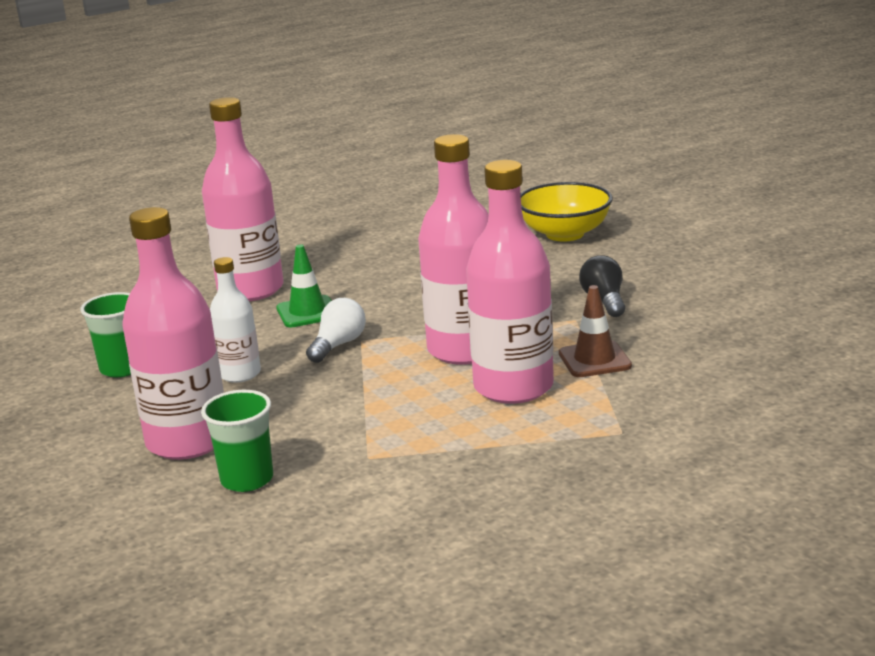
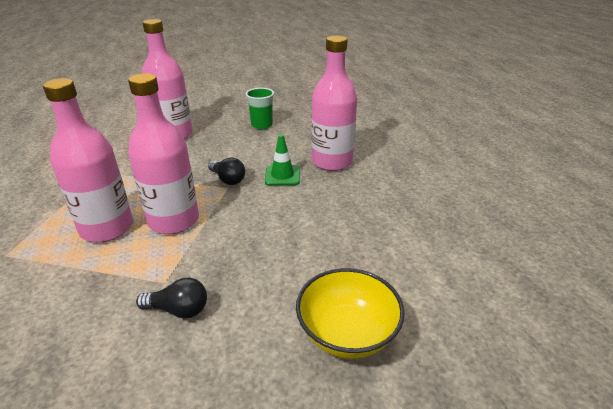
camera: 105 degrees right, 10 degrees up
(240, 374) = (224, 150): white bottle -> none
(247, 479) = (124, 144): green cup -> none
(338, 345) = (228, 179): white light bulb -> black light bulb
(594, 360) = (96, 272): brown traffic cone -> none

